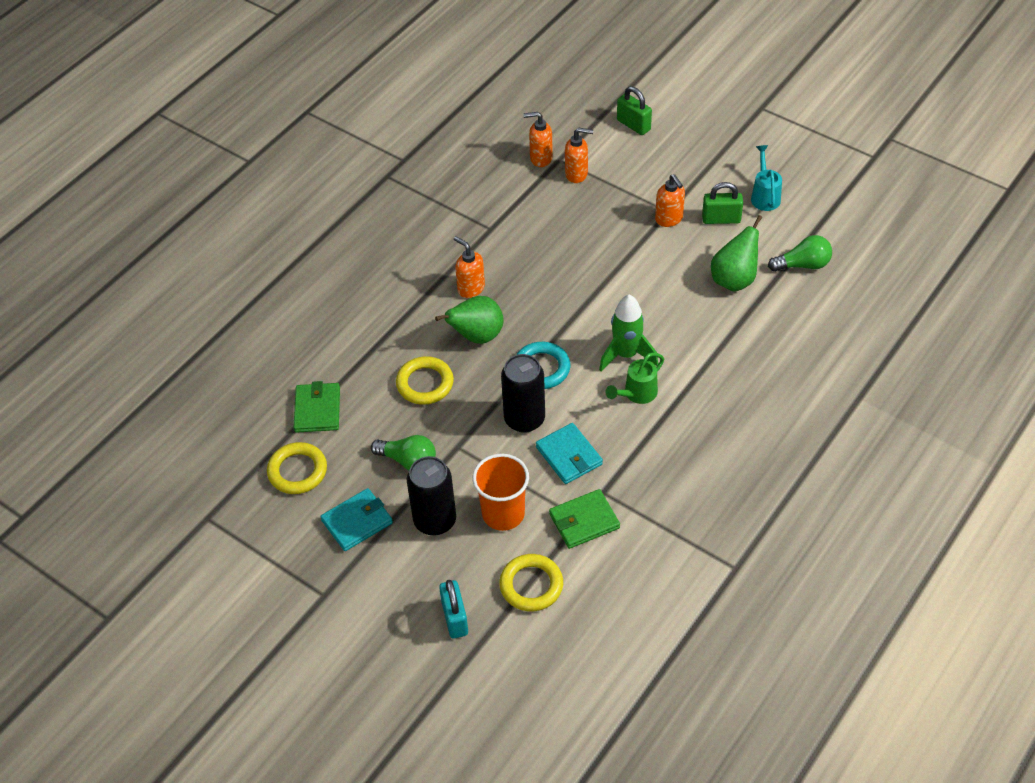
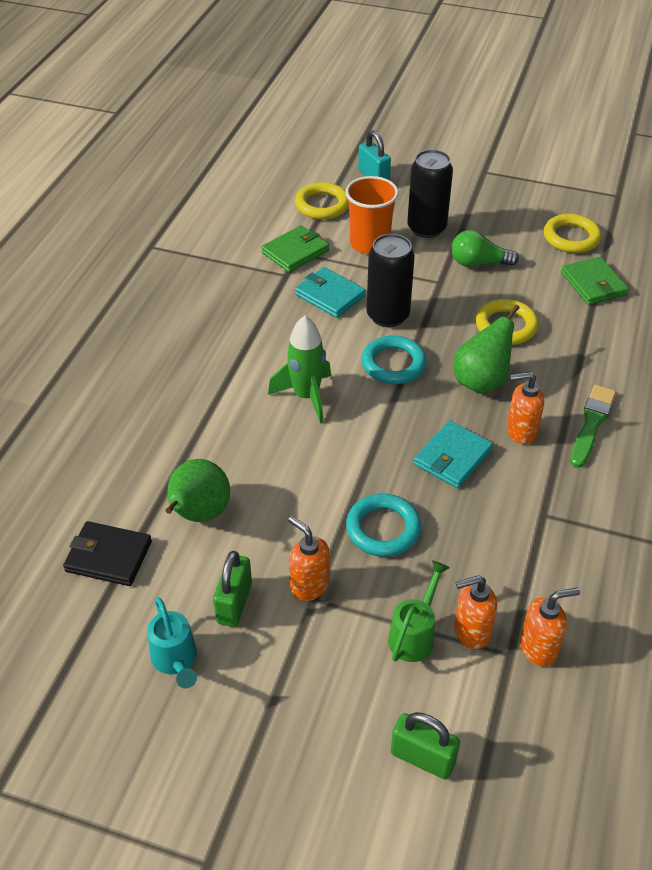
camera: 160 degrees right, 5 degrees down
(357, 522) = (492, 216): turquoise wallet -> turquoise wallet (452, 457)
(413, 282) = (591, 424): none -> green brush
(470, 288) = (520, 431): orange soap dispenser -> orange soap dispenser turned 150 degrees clockwise
(606, 242) = (383, 529): none -> turquoise ring
(637, 394) = (281, 360): green watering can -> green watering can (414, 635)
(721, 219) = (234, 603): green padlock -> green padlock turned 60 degrees counterclockwise
(803, 265) = (109, 556): green light bulb -> black wallet

